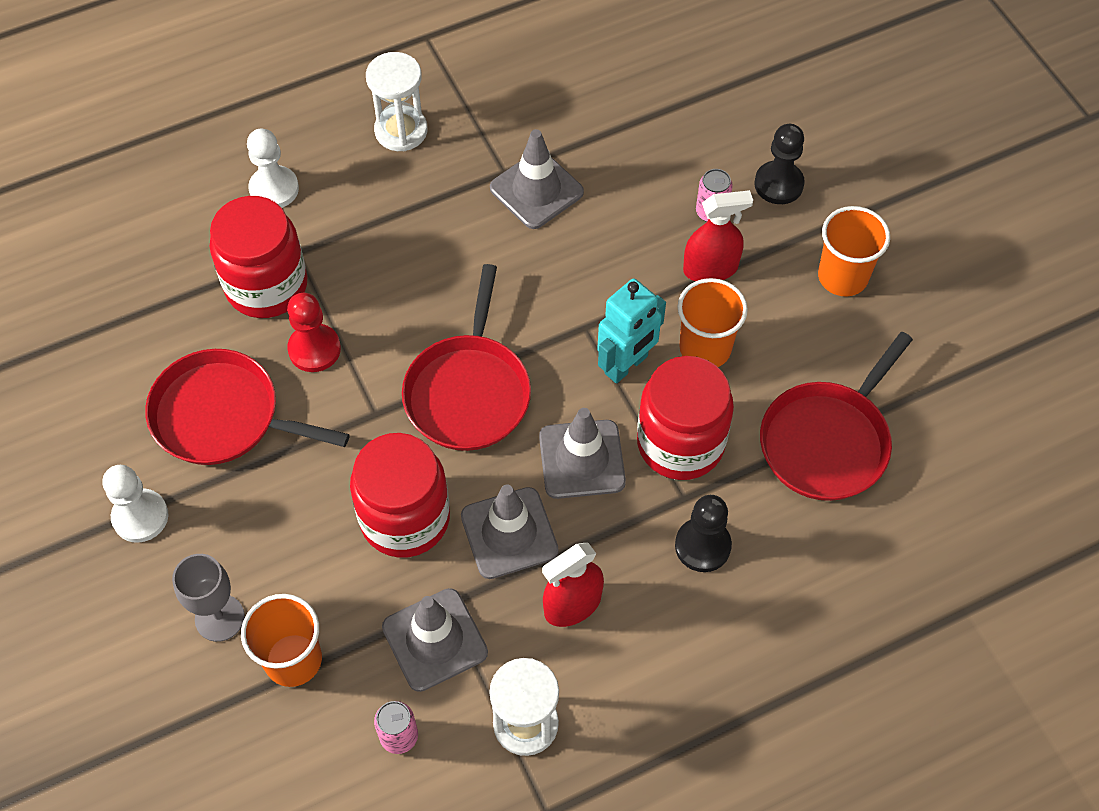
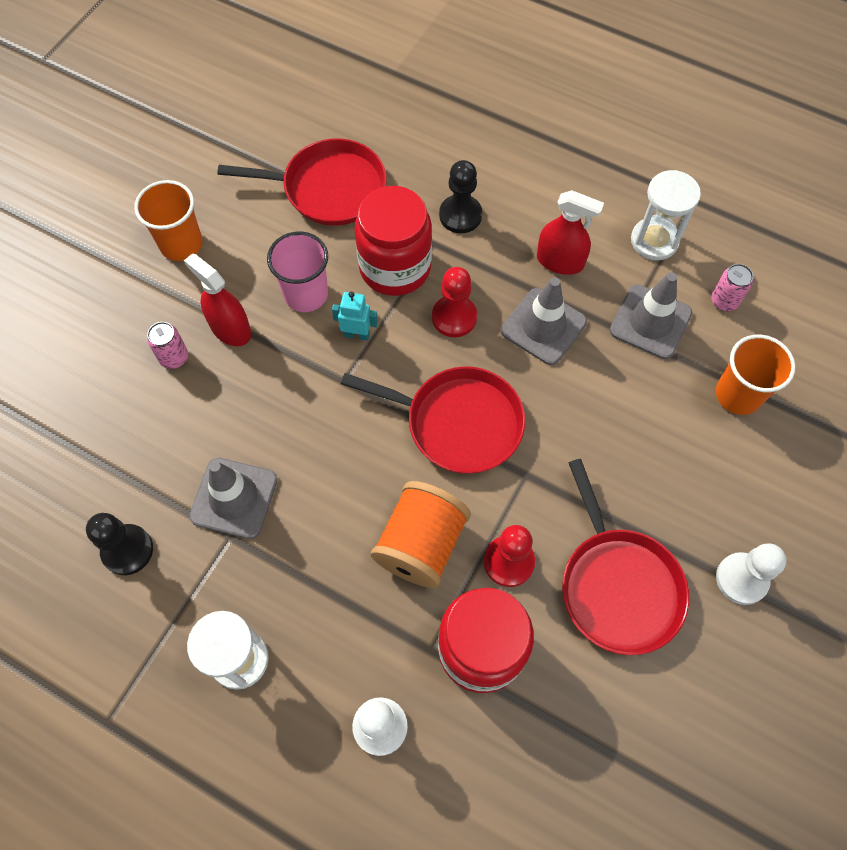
camera: 125 degrees left, 5 degrees up
(219, 618) = (756, 462): grey goblet -> none
(384, 296) = (421, 544): none -> orange spool
(405, 518) = (587, 397): red jar -> none
(468, 392) = (458, 423): red pan -> red pan turned 45 degrees clockwise
(582, 459) = (454, 317): grey traffic cone -> red pawn
(626, 365) = (357, 334): turquoise robot -> turquoise robot, size x0.61
(705, 348) = (306, 294): orange cup -> pink cup
(778, 184) = (115, 327): black pawn -> black pawn (127, 550)

